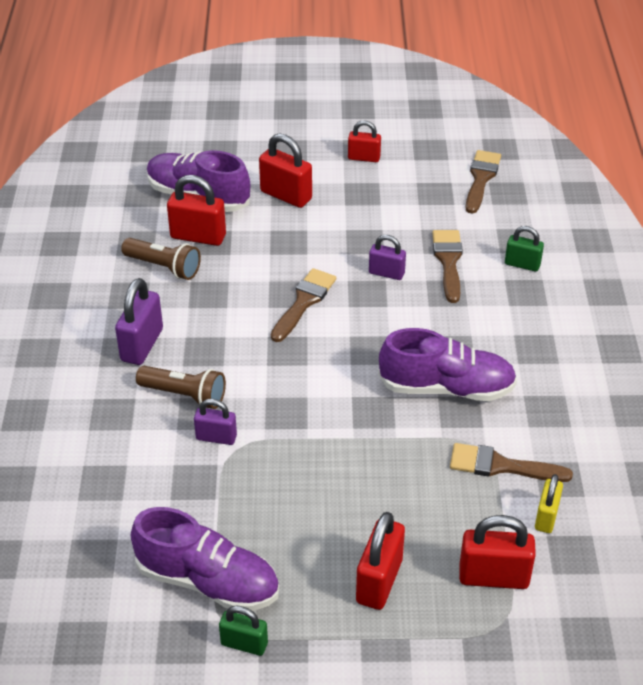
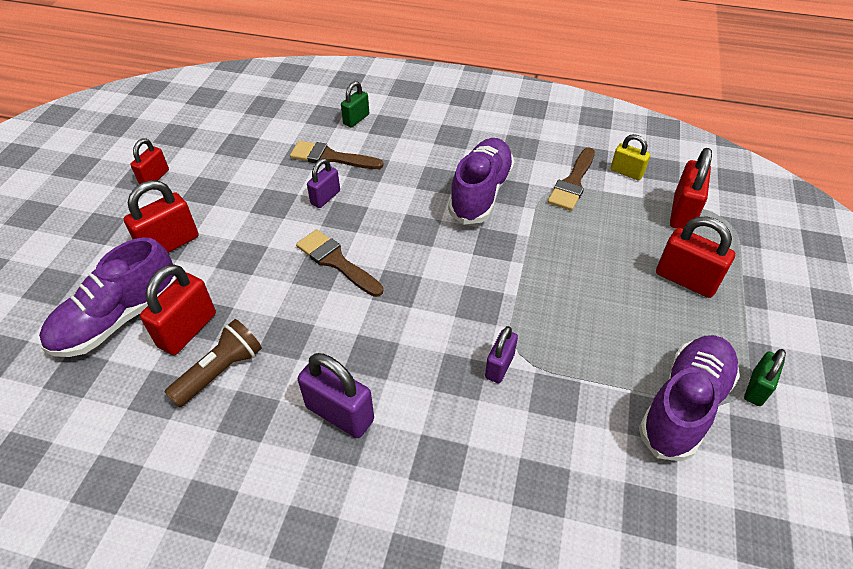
camera: 75 degrees left, 5 degrees up
(184, 395) = (432, 384): brown flashlight -> none
(481, 178) = (237, 115): brown brush -> none

